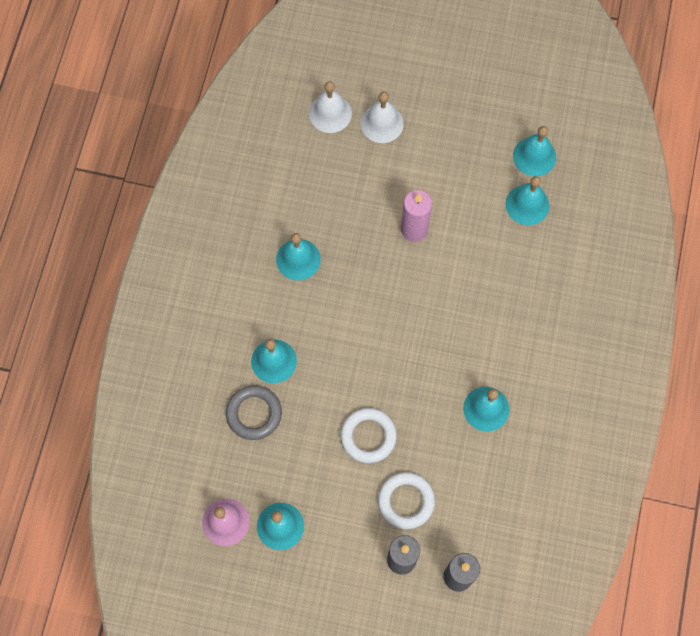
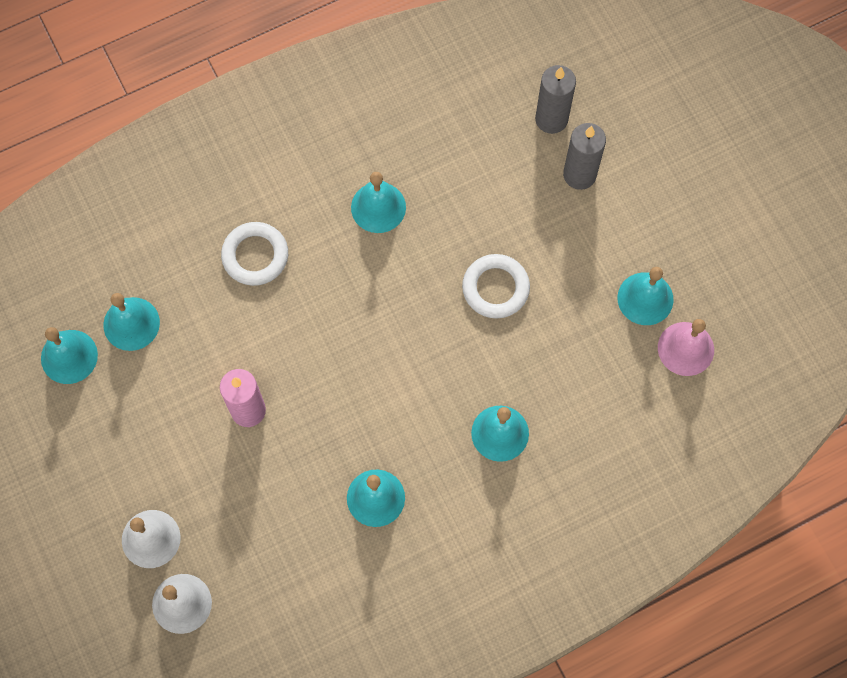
camera: 130 degrees left, 0 degrees up
(254, 413) = (566, 408): grey ring -> none
(406, 501) = (525, 210): white ring -> white ring (255, 256)

